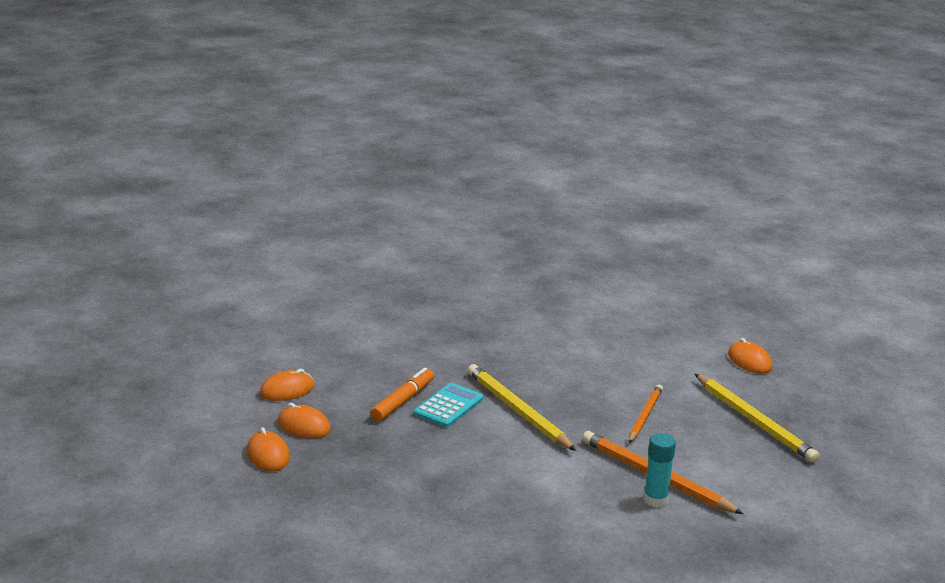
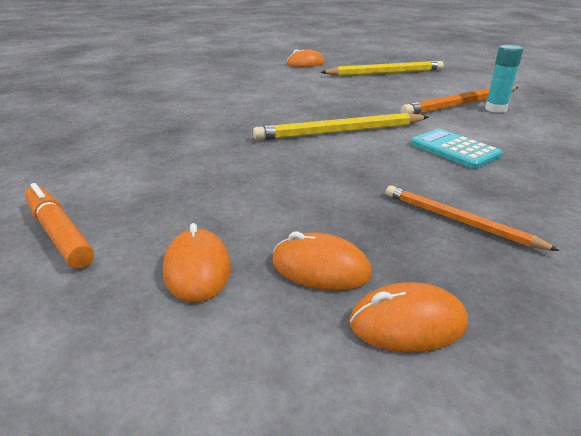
camera: 70 degrees left, 5 degrees up
(304, 426) = (320, 268): orange mouse -> orange mouse turned 60 degrees clockwise
(403, 401) = (290, 182): orange marker -> orange marker (59, 233)
(448, 406) = (316, 159): turquoise calculator -> turquoise calculator (454, 149)
(644, 416) = (367, 95): orange pencil -> orange pencil (458, 221)

